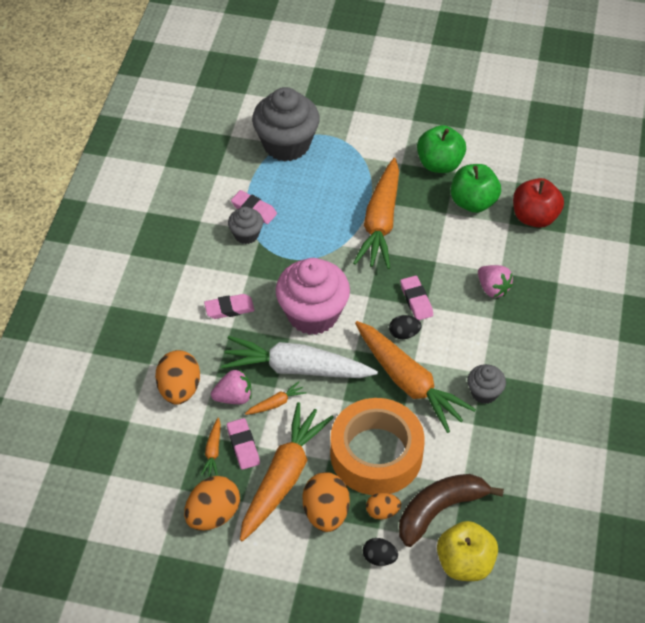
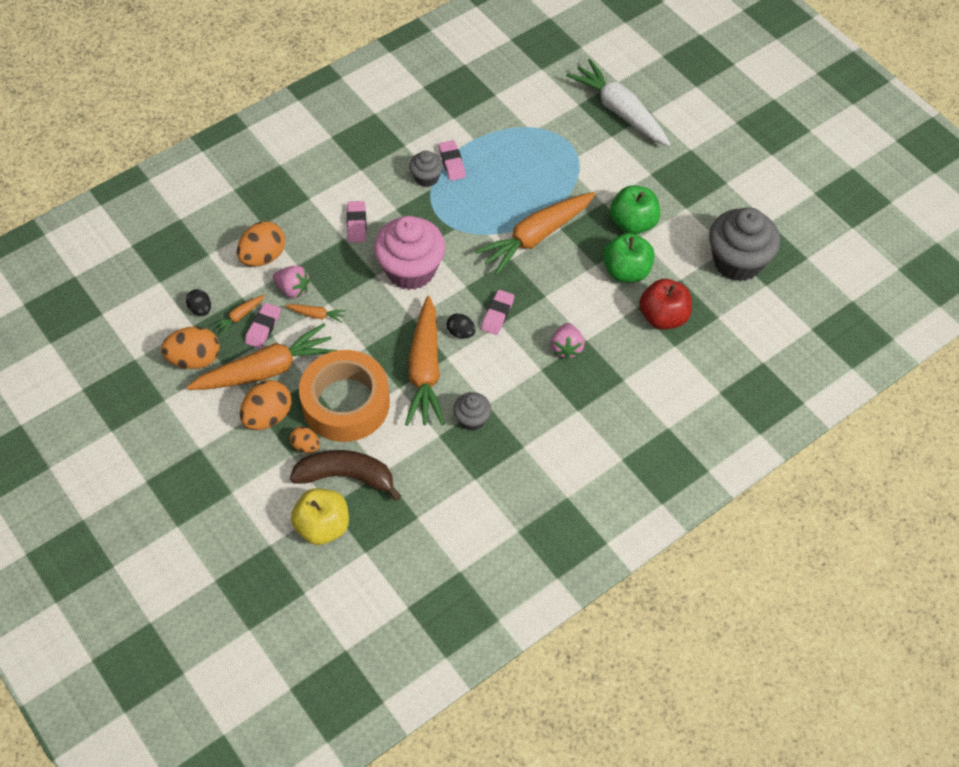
camera: 40 degrees right, 5 degrees up
(229, 309) = (356, 224): pink eraser -> pink eraser turned 60 degrees clockwise
(286, 144) = (529, 129): grey cupcake -> grey cupcake (737, 262)
(296, 368) = (356, 300): white carrot -> white carrot (619, 111)
(379, 558) = (269, 475): black egg -> black egg (201, 309)

